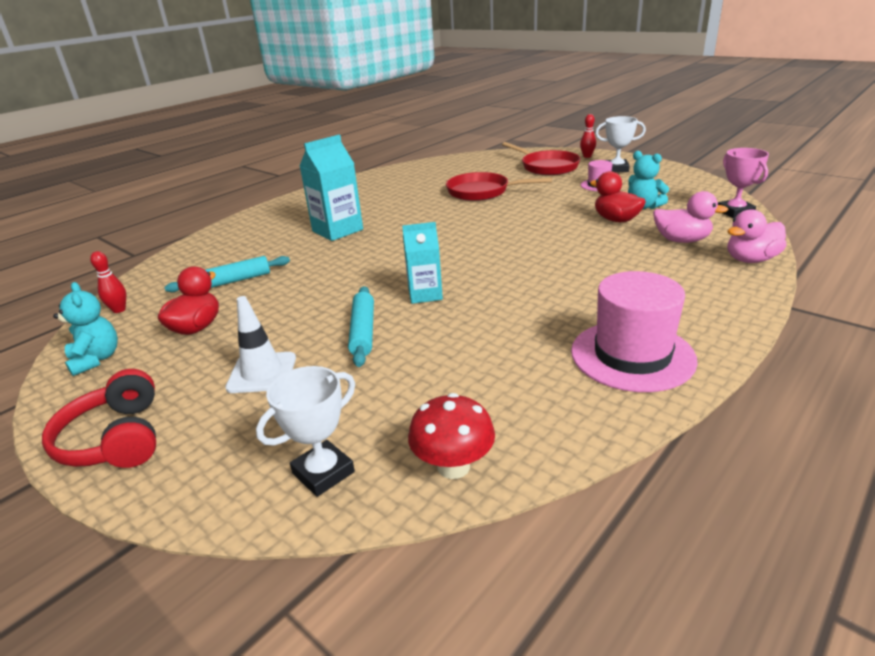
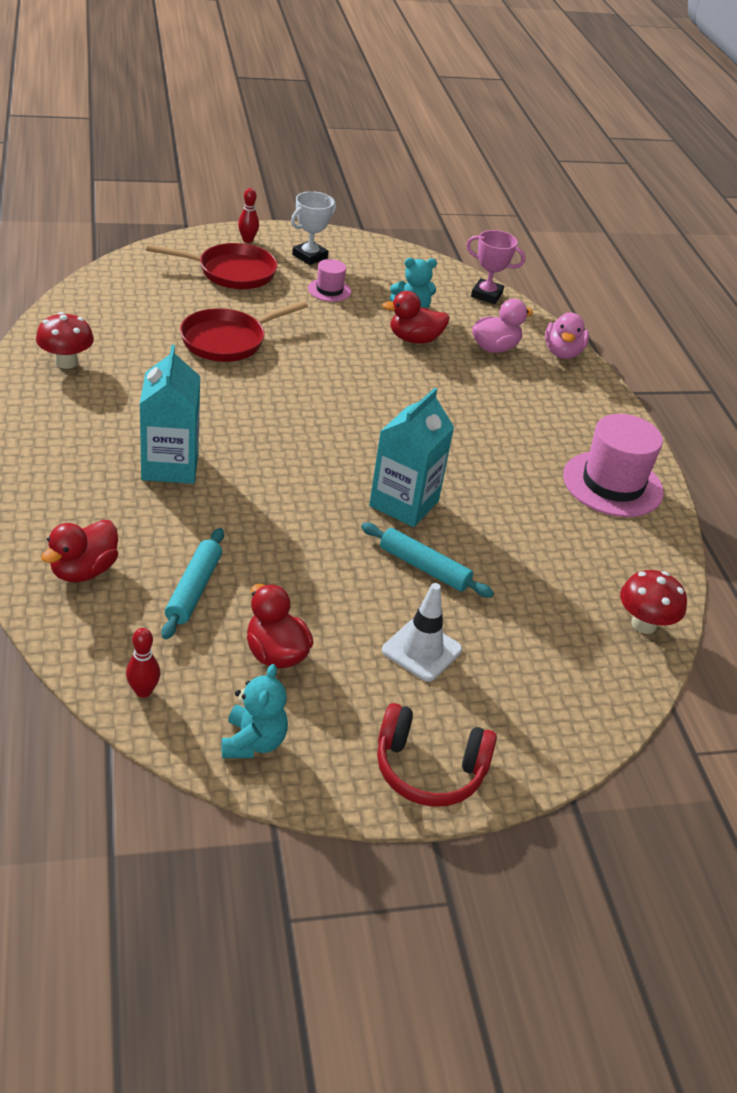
camera: 60 degrees left, 10 degrees up
(96, 359) = (253, 742): turquoise teddy bear -> turquoise teddy bear turned 90 degrees clockwise
(212, 254) = (84, 570): none -> red duck
(323, 473) = (592, 680): white trophy -> none
(381, 181) = (66, 362): none -> red mushroom
(425, 294) = (404, 503): turquoise carton -> turquoise carton, size x1.52

